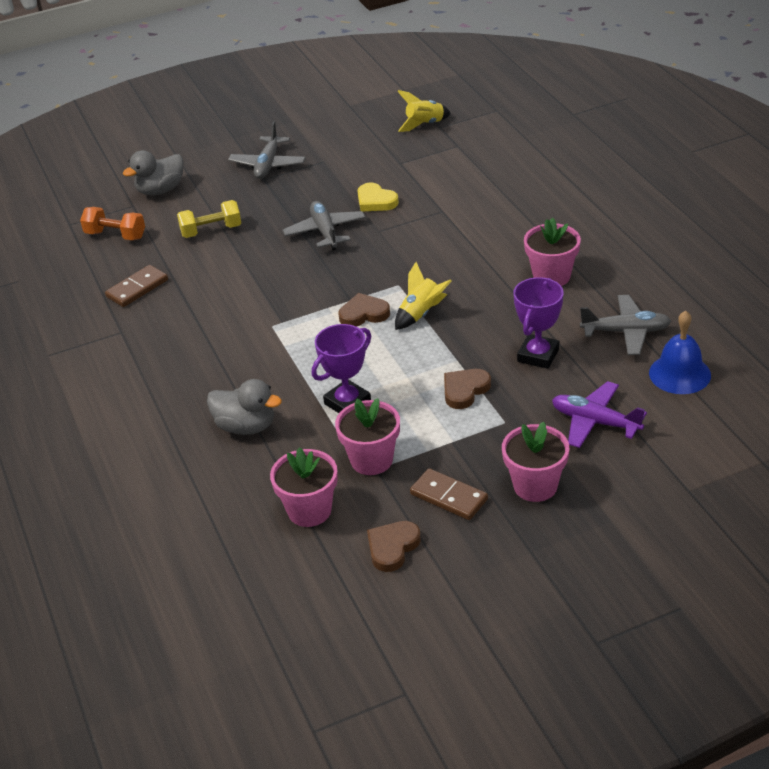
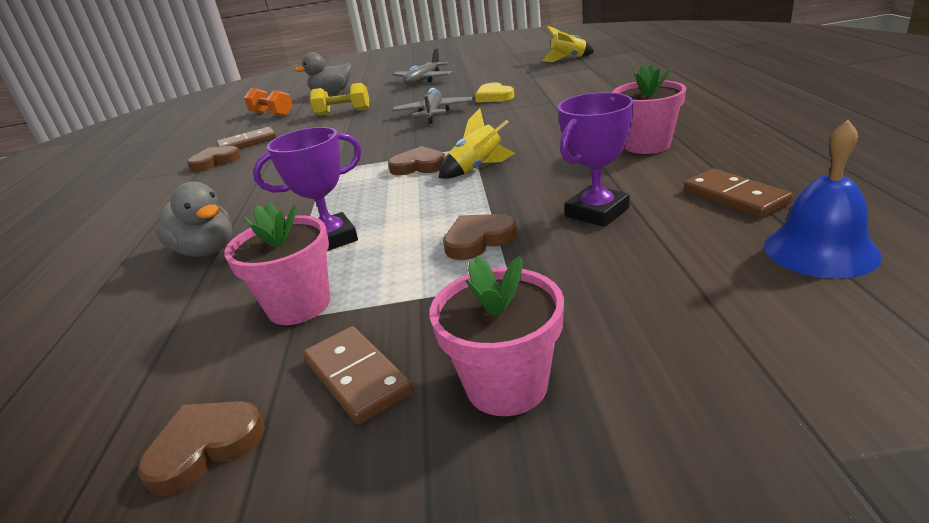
camera: 20 degrees right, 10 degrees down
(129, 321) = (215, 162): none -> brown heart
(309, 510) = (161, 359): pink flower pot -> none
(595, 422) = (654, 300): purple plane -> none
(626, 332) = (734, 197): grey plane -> brown domino

